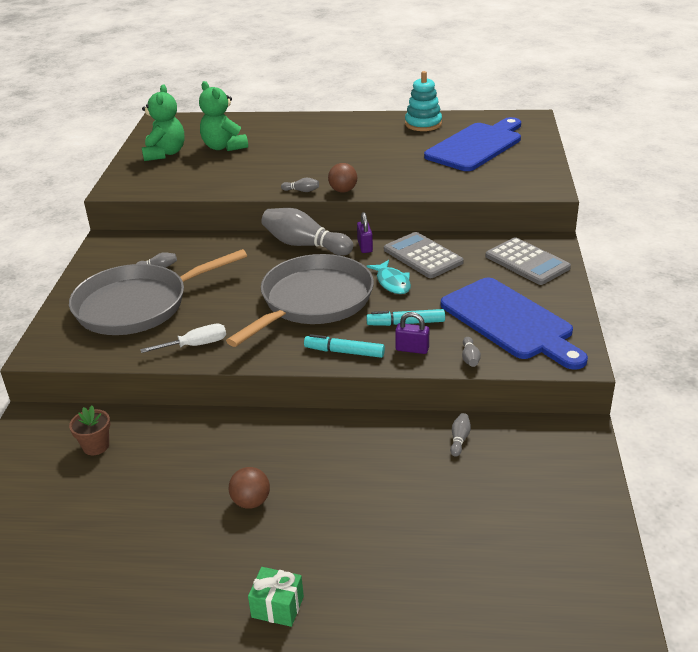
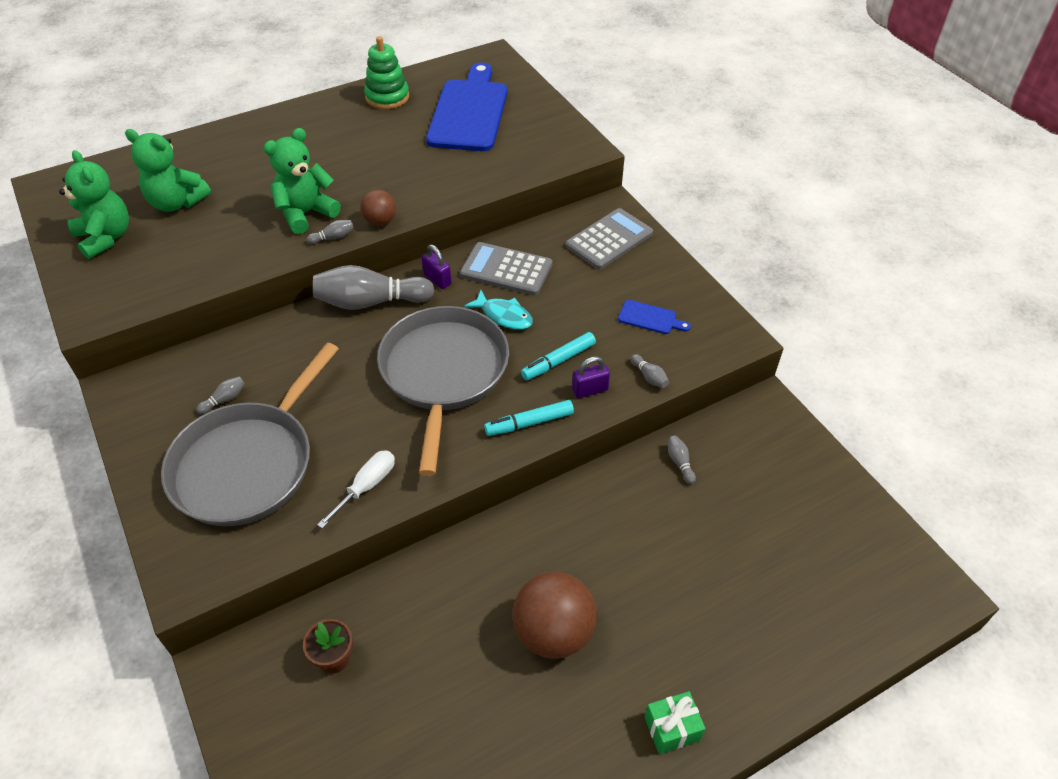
camera: 35 degrees left, 15 degrees up
(251, 502) = (553, 632): brown ball -> brown ball, size x1.83
(298, 173) = (306, 213): none -> green teddy bear
(423, 124) = (387, 97): turquoise stacking toy -> green stacking toy
(510, 322) = (650, 318): blue cutting board -> blue cutting board, size x0.41
(527, 262) = (609, 240): grey calculator -> grey calculator turned 60 degrees counterclockwise

